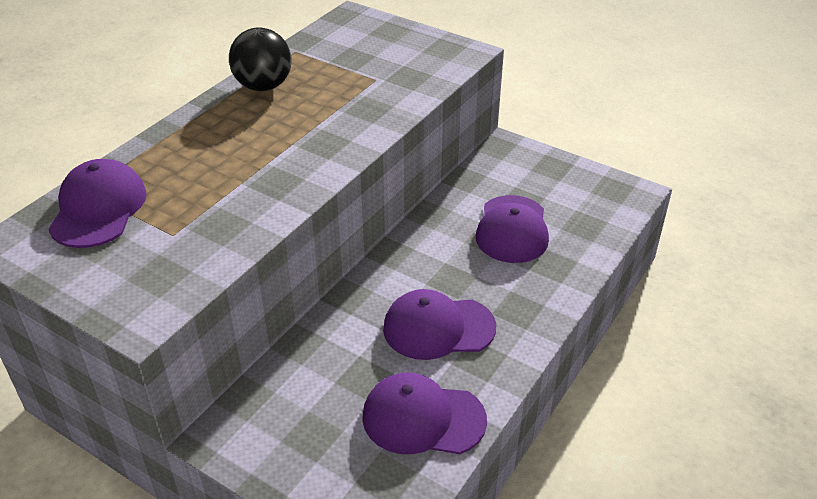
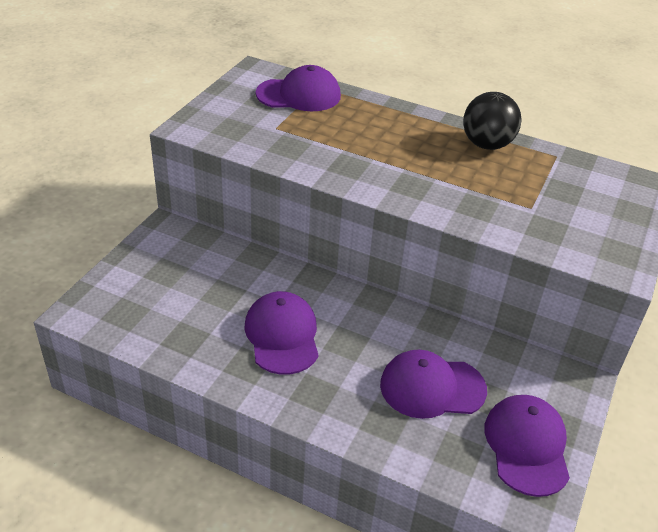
camera: 80 degrees right, 0 degrees up
(423, 418) = (181, 330): purple cap -> purple cap (527, 446)

